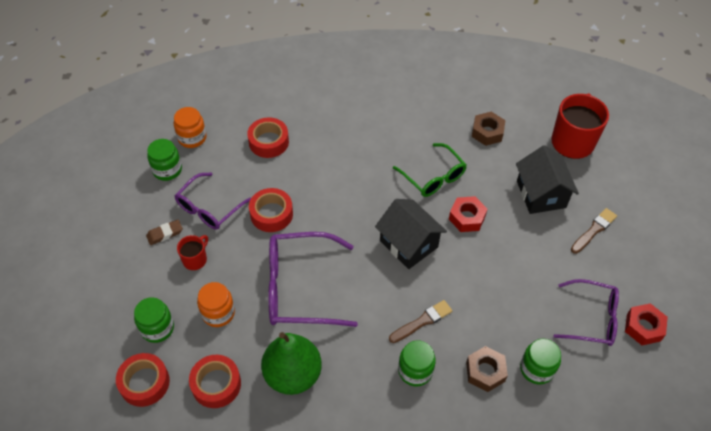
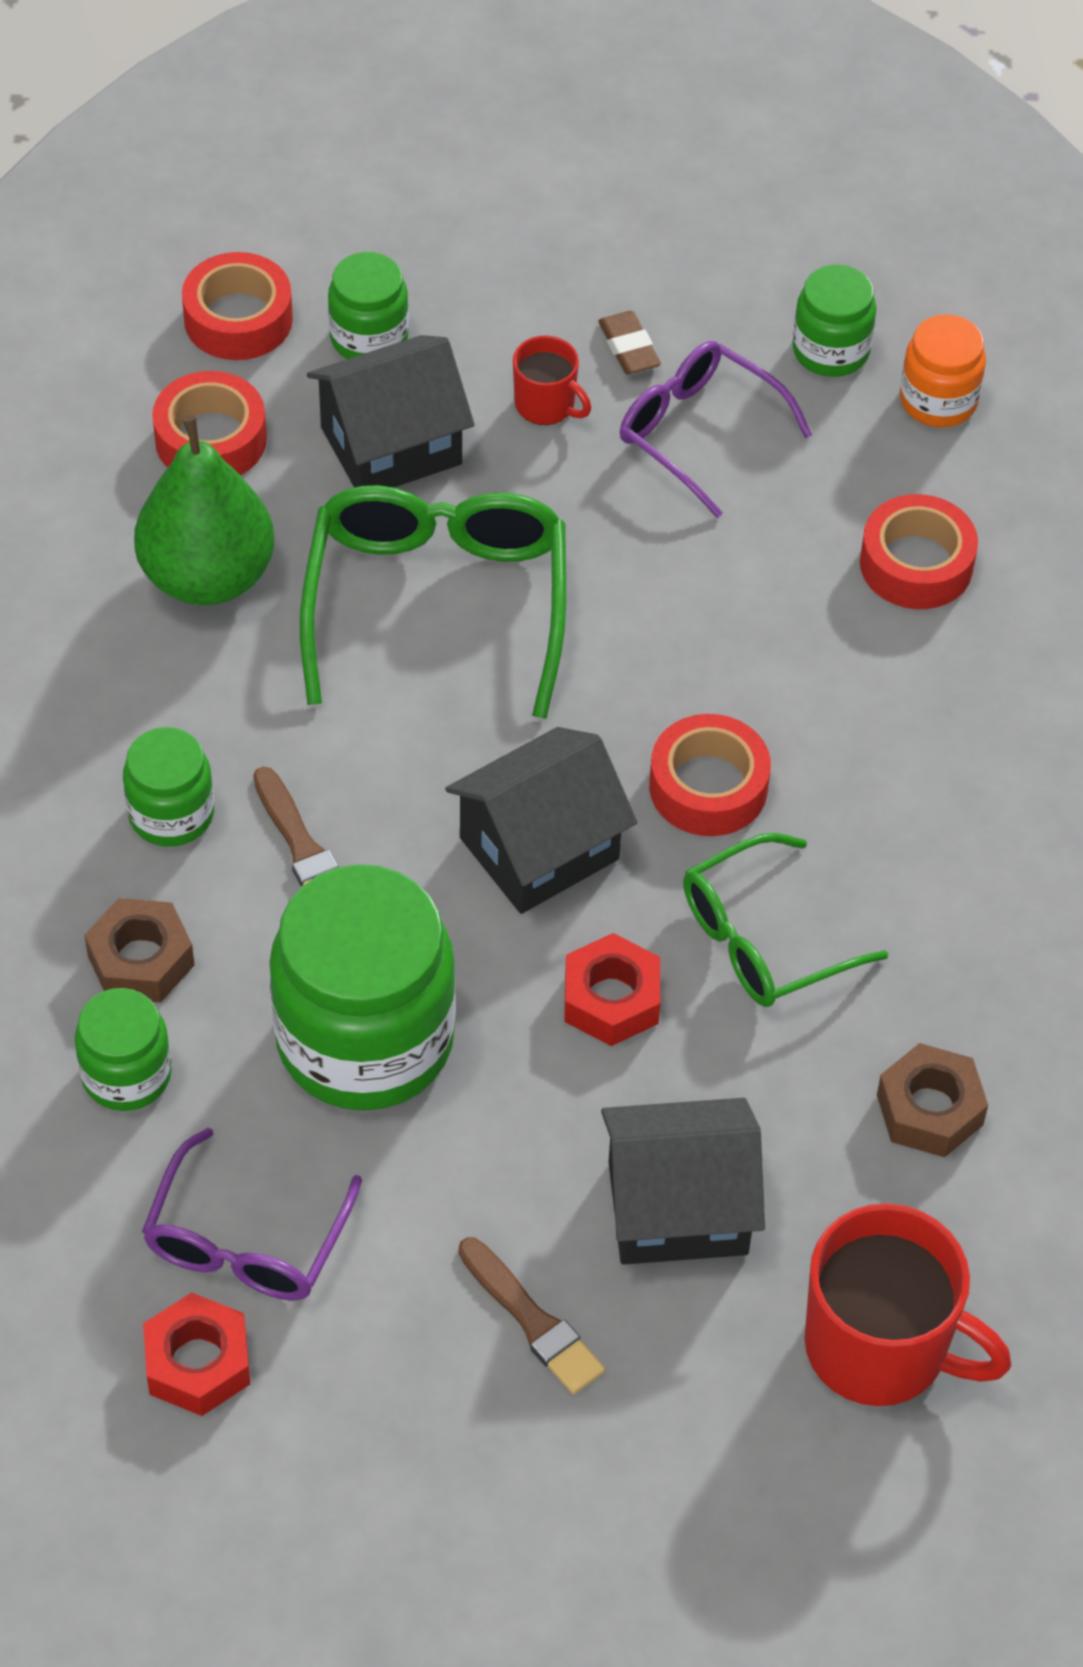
camera: 95 degrees right, 0 degrees up
(218, 313) = (391, 446): orange jar -> black house
(271, 214) = (668, 559): red tape -> red tape (708, 787)
(301, 288) = (437, 607): purple glasses -> green glasses
(501, 290) = (365, 1040): none -> green jar

